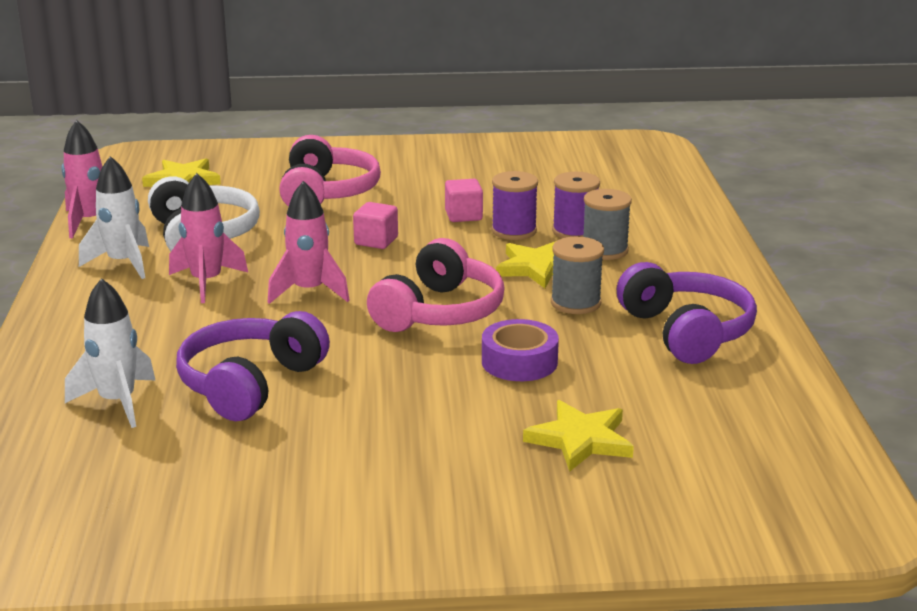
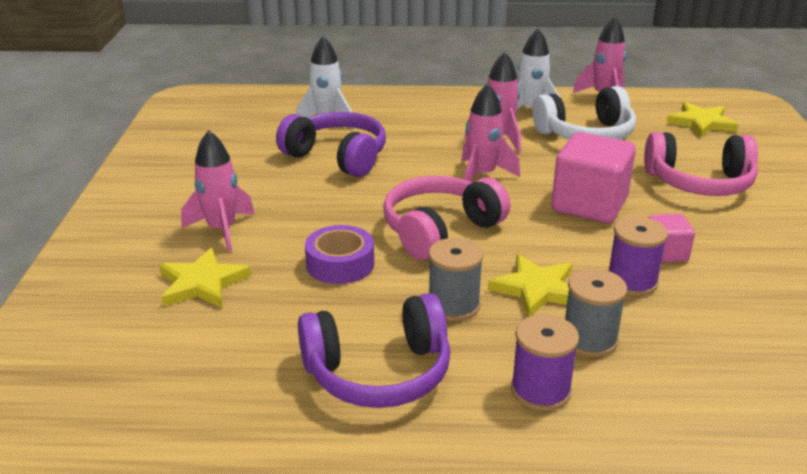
camera: 95 degrees right, 5 degrees up
(376, 241) = (589, 205): pink cube -> pink cube, size x1.92
(439, 312) = (440, 230): pink headphones -> pink headphones turned 105 degrees clockwise
(460, 445) = (222, 230): none -> pink rocket
(574, 231) = (640, 323): purple spool -> purple spool (540, 390)

